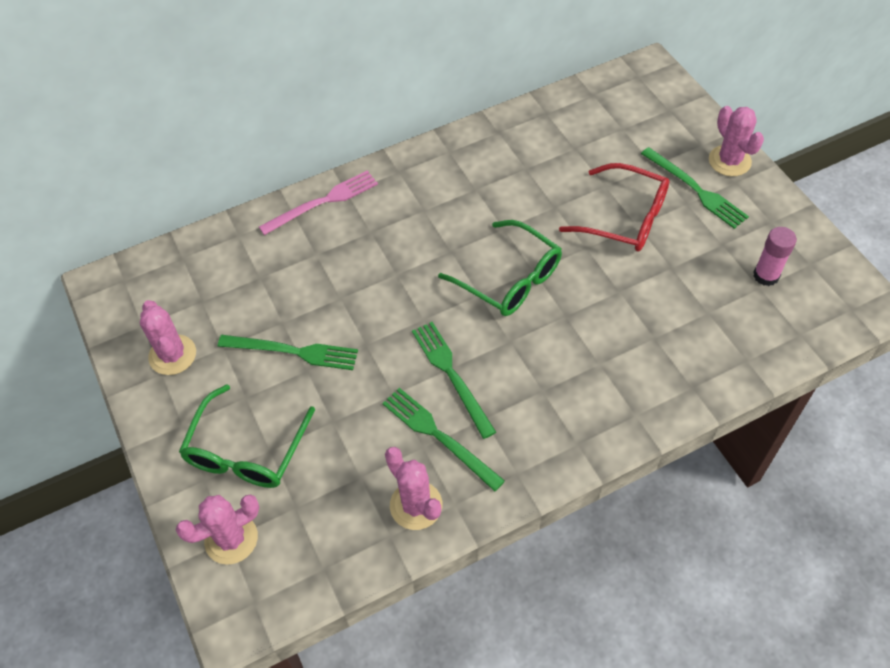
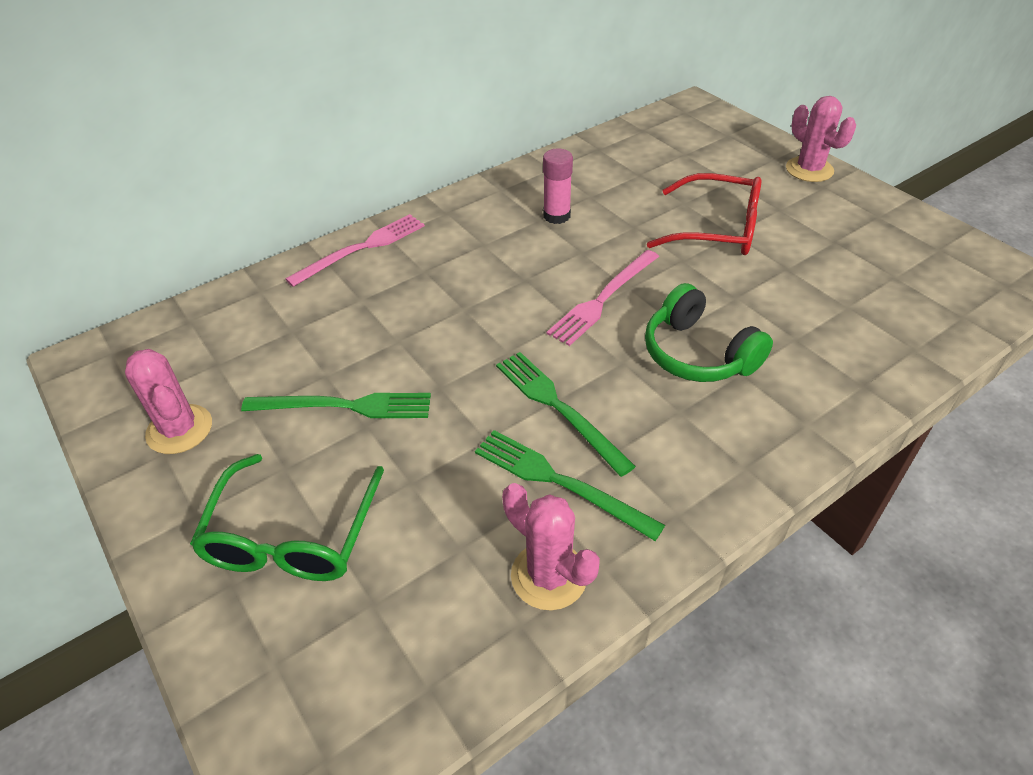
camera: 10 degrees left, 10 degrees down
(231, 539) = (279, 664): pink cactus -> none
(509, 279) = (603, 299): green glasses -> pink fork
(571, 341) = (698, 353): none -> green headphones
(696, 189) = (784, 197): green fork -> none
(766, 275) = (896, 264): pink glue stick -> pink glue stick (556, 216)

